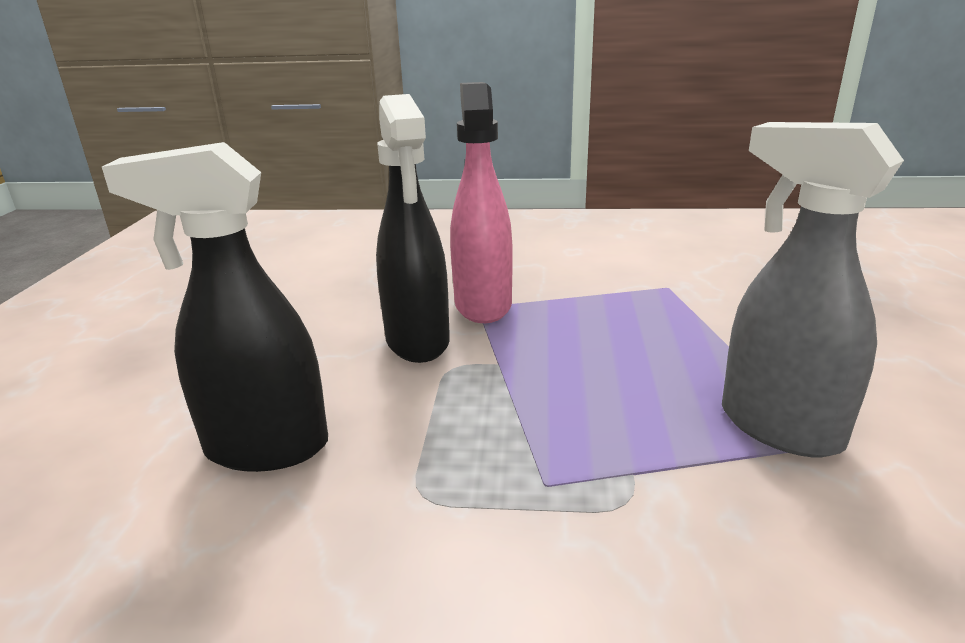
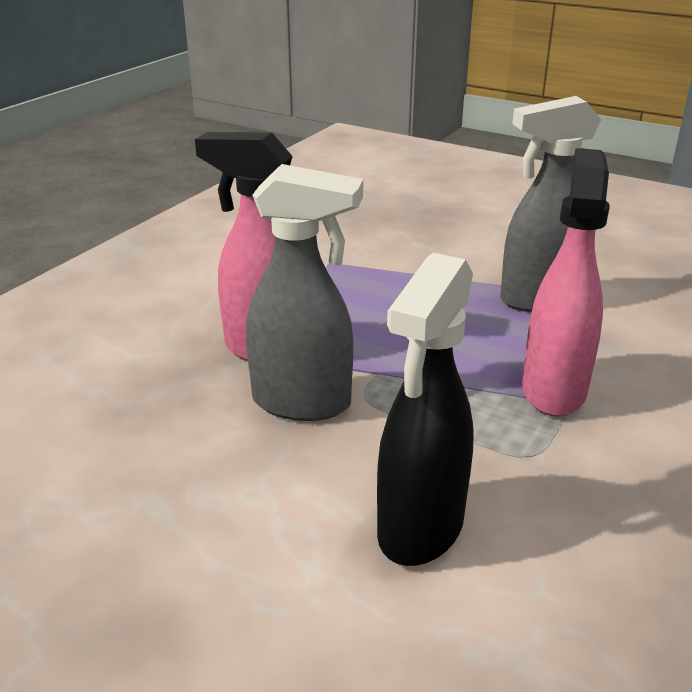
camera: 65 degrees left, 5 degrees up
(418, 342) = (303, 403): black spray bottle -> grey spray bottle
(571, 485) = (553, 390): none -> pink spray bottle

